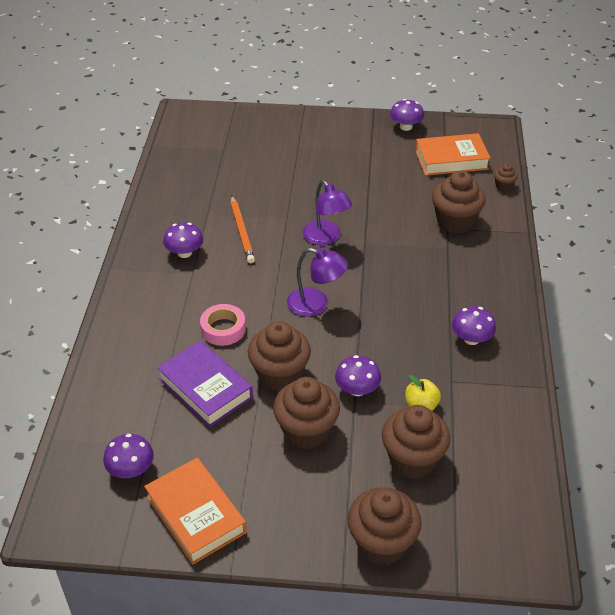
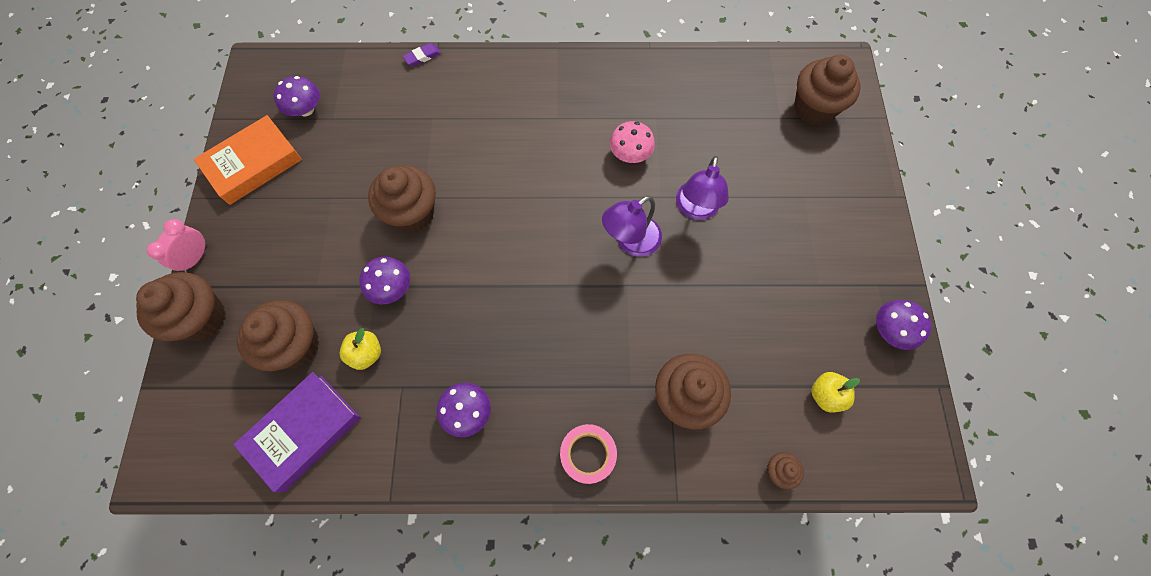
camera: 85 degrees right, 25 degrees up
(87, 369) = (422, 57): none -> purple eraser
(184, 253) = (588, 106): purple mushroom -> none
(205, 388) = (397, 151): purple book -> purple book (303, 432)
(223, 329) = (476, 156): pink tape -> pink tape (588, 454)
(241, 231) = (630, 154): orange pencil -> pink mushroom
(306, 431) = (339, 243): brown cupcake -> brown cupcake (813, 109)
(309, 558) = (196, 257): none -> pink clock
(316, 304) = (516, 239): purple lamp -> purple lamp (695, 209)
(451, 159) = (825, 395): orange book -> yellow apple

